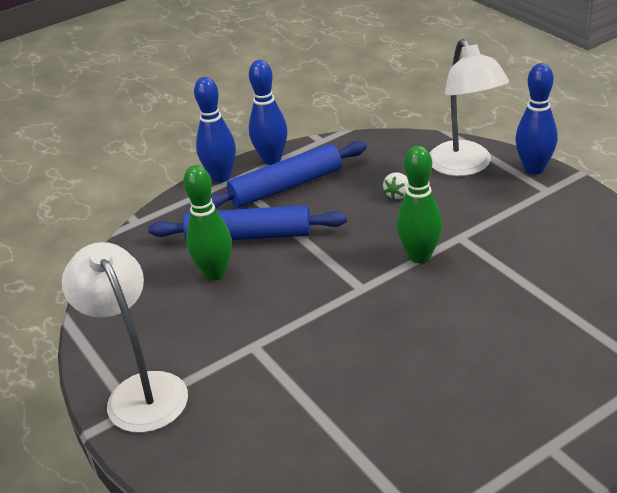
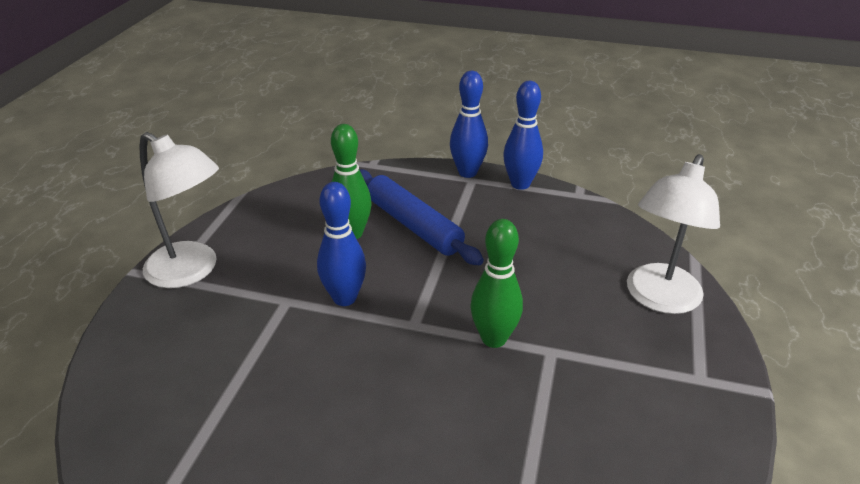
camera: 45 degrees right, 0 degrees up
(140, 390) = (191, 271): white lamp -> white lamp turned 105 degrees clockwise
(286, 186) = (496, 210): blue rolling pin -> none
(398, 195) = (563, 278): white strawberry -> none
(534, 169) = (721, 350): blue bowling pin -> blue bowling pin (344, 298)

